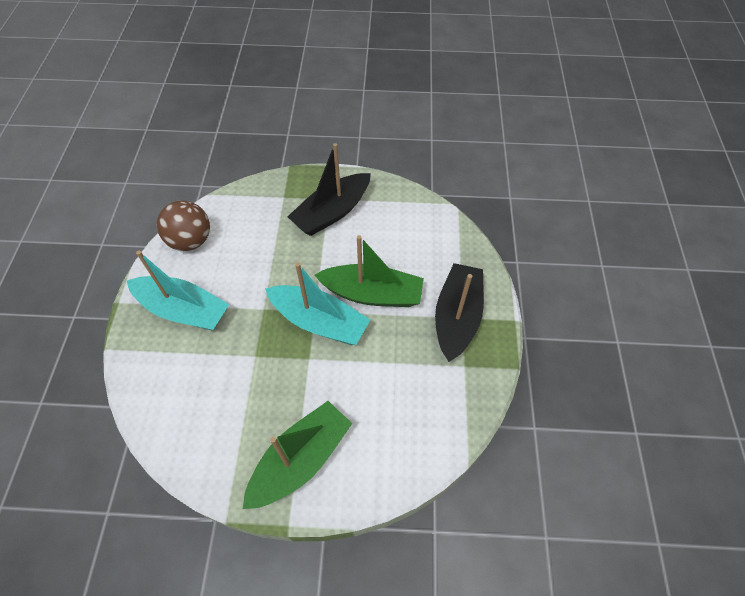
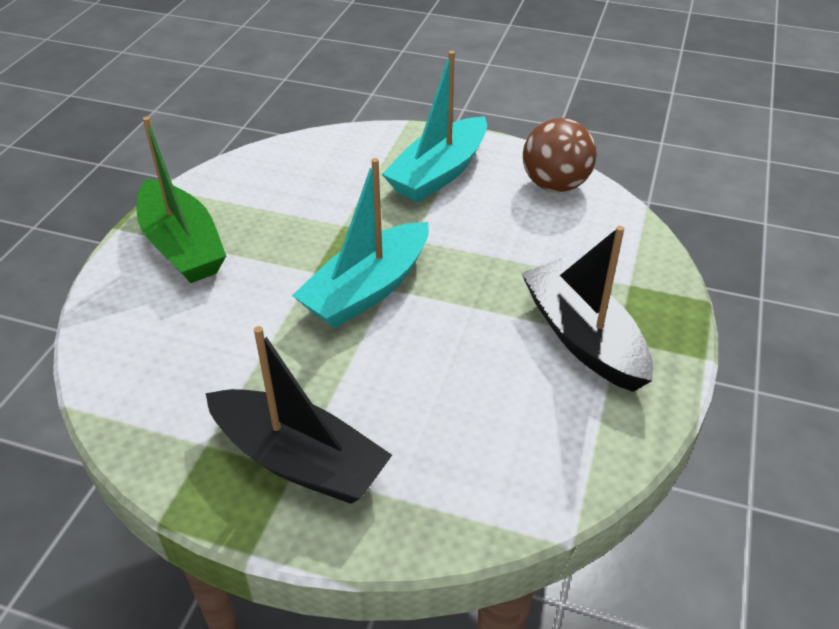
camera: 105 degrees right, 15 degrees down
(372, 294) = (392, 357): green boat -> none

